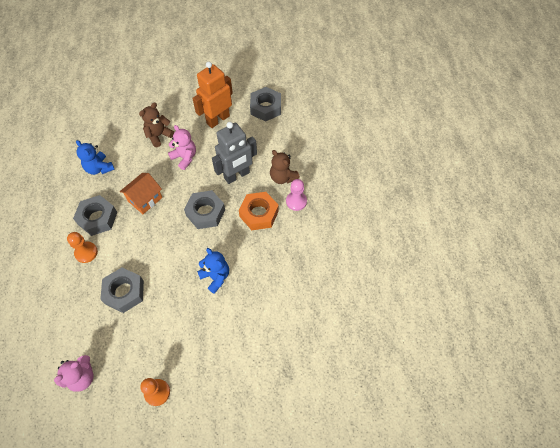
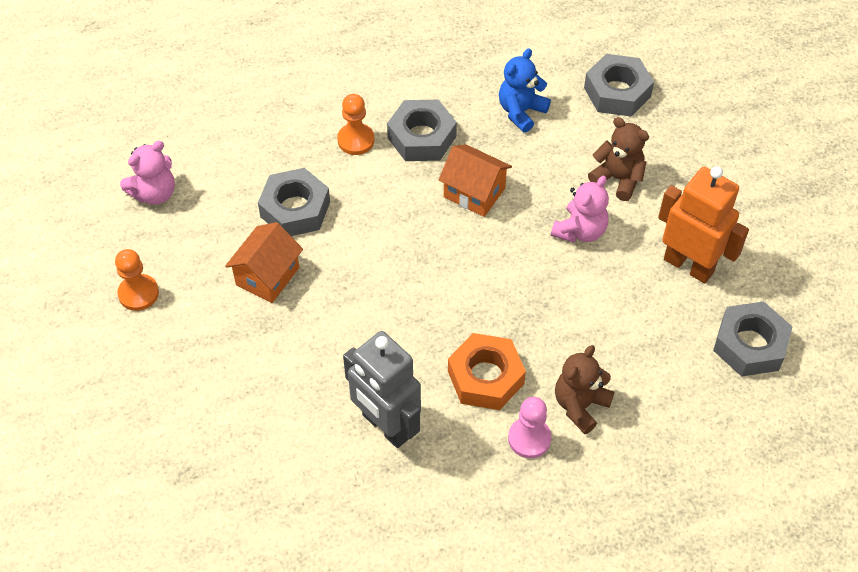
camera: 80 degrees right, 5 degrees down
(82, 377) = (154, 193): pink teddy bear -> pink teddy bear turned 75 degrees counterclockwise
(167, 313) = (267, 276): none -> orange house
(205, 212) = (468, 290): grey nut -> grey nut (617, 92)
(215, 277) = (343, 332): blue teddy bear -> none
(237, 175) = (563, 324): grey robot -> grey robot (386, 426)

